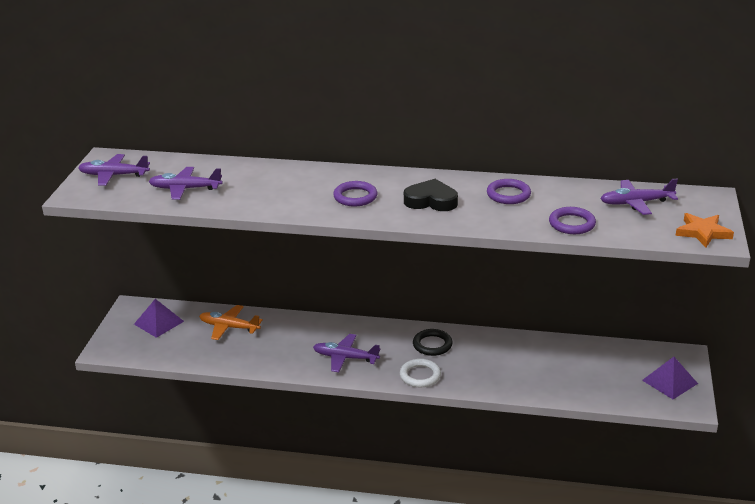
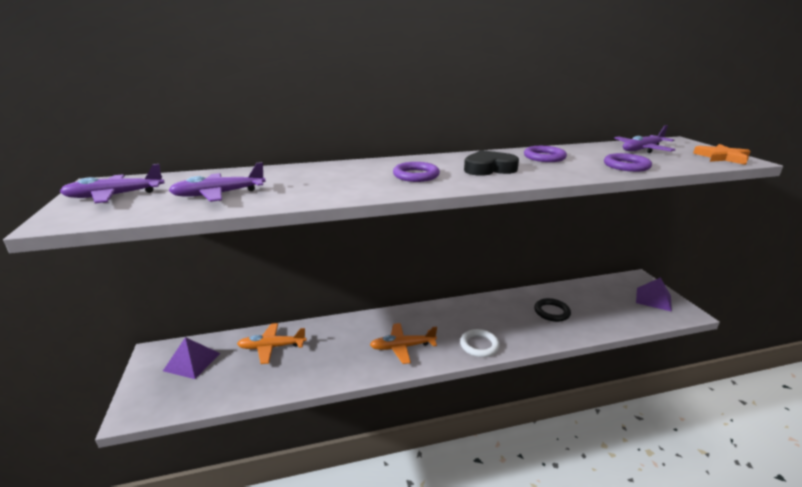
camera: 25 degrees left, 5 degrees down
(345, 358) = (403, 347): purple plane -> orange plane
(432, 345) = (465, 316): black ring -> black ring (551, 312)

